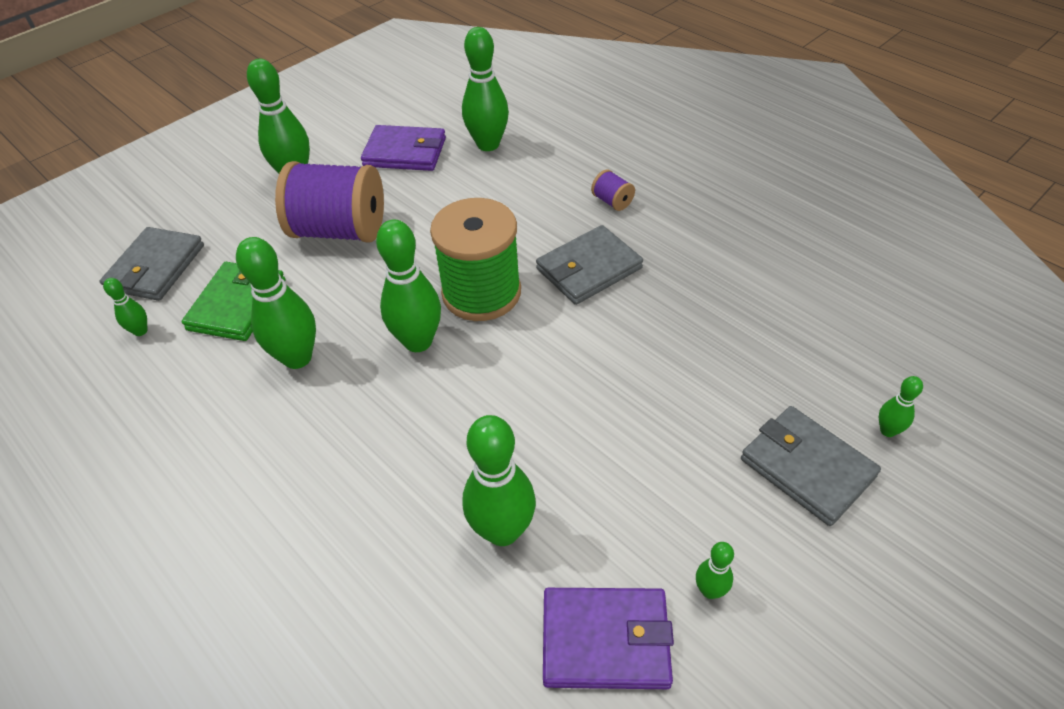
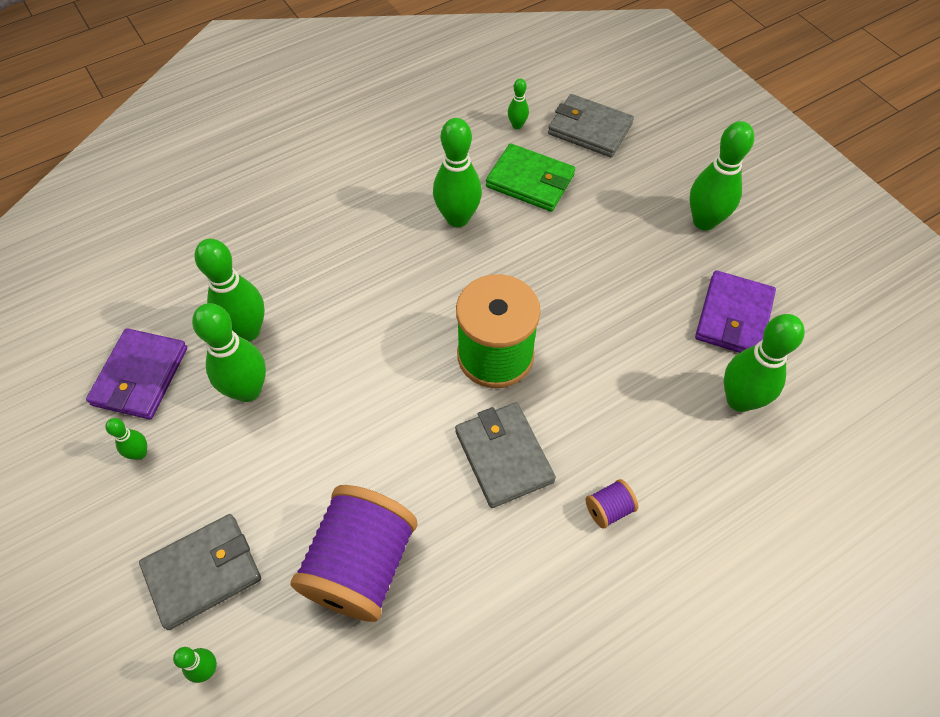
camera: 100 degrees right, 10 degrees up
(339, 230) = (611, 253): purple spool -> purple spool (361, 565)
(418, 341) = (449, 299): green bowling pin -> green bowling pin (248, 390)

